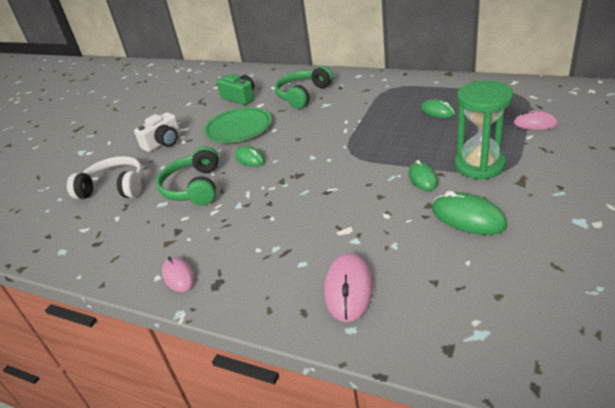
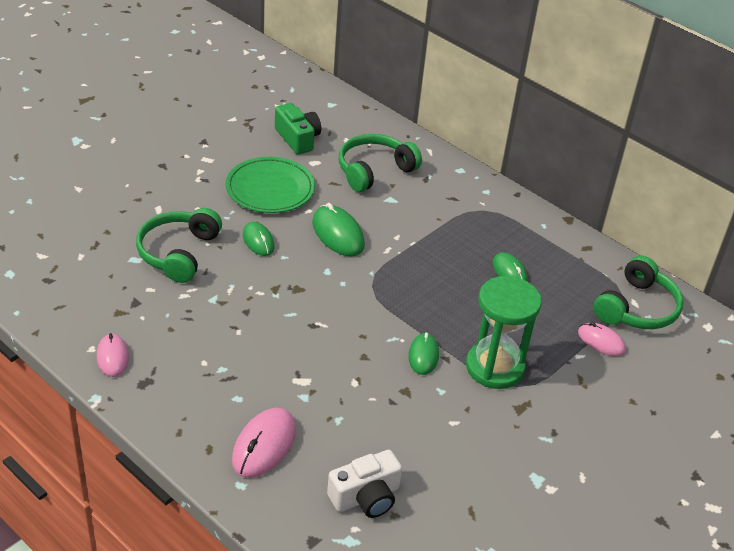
camera: 10 degrees right, 5 degrees up
(114, 188) = (94, 213): white headphones -> none
(163, 142) = (175, 170): white camera -> white camera (366, 497)
(468, 217) = (432, 423): green mouse -> green mouse (338, 234)
(538, 98) = (637, 308): none -> green headphones

